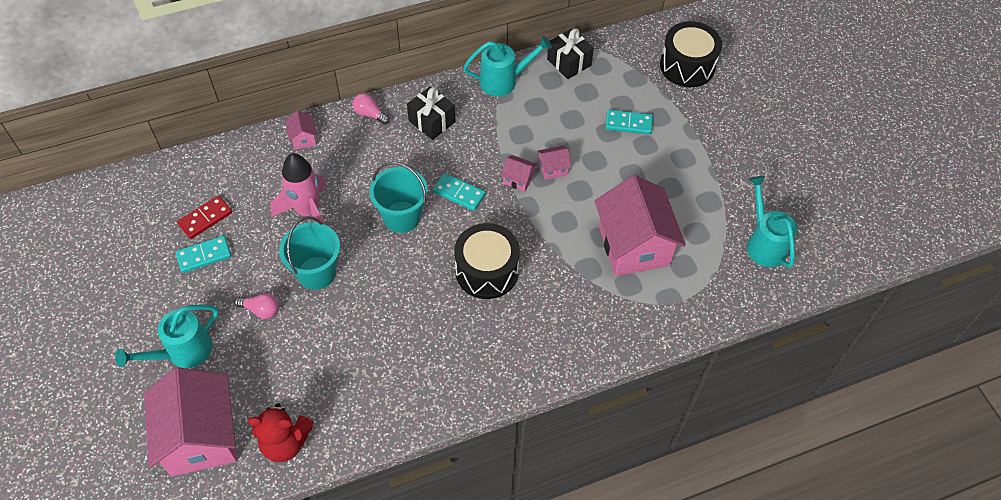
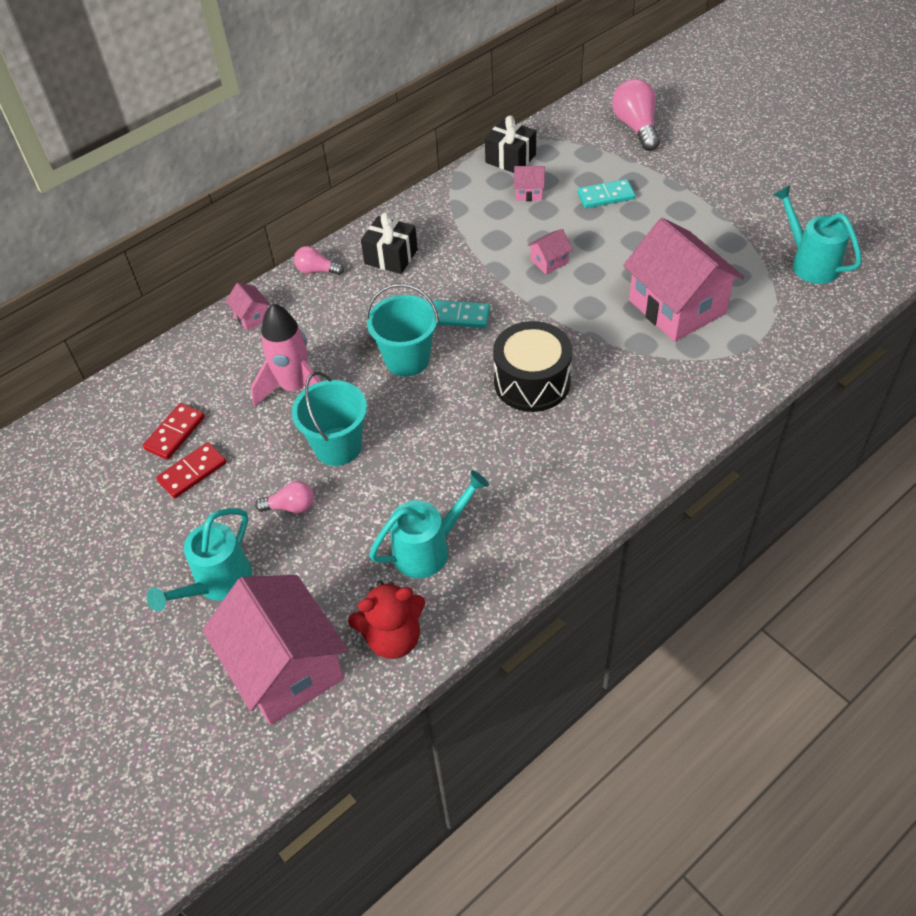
camera: 15 degrees left, 5 degrees down
(204, 255) = (192, 472): turquoise domino -> red domino
(504, 81) = (450, 195): turquoise watering can -> turquoise watering can (429, 549)
(518, 179) = (517, 283): pink house -> pink house (529, 192)
(687, 66) = (636, 127): black drum -> pink light bulb

